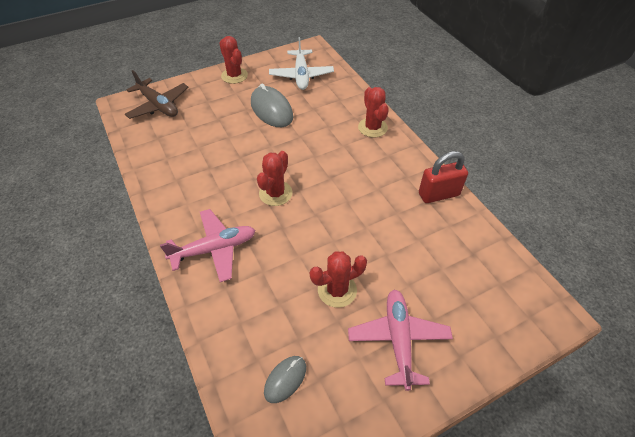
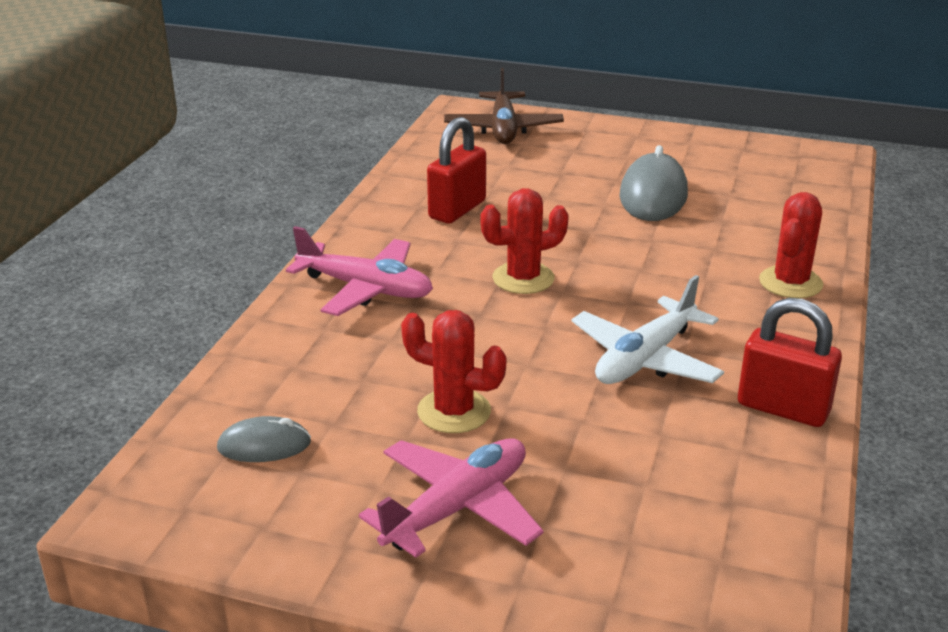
camera: 45 degrees right, 20 degrees down
(198, 170) = (457, 210): none -> red padlock
(234, 76) = (653, 139): red cactus -> none
(301, 75) = (762, 178): white plane -> white plane (645, 359)

